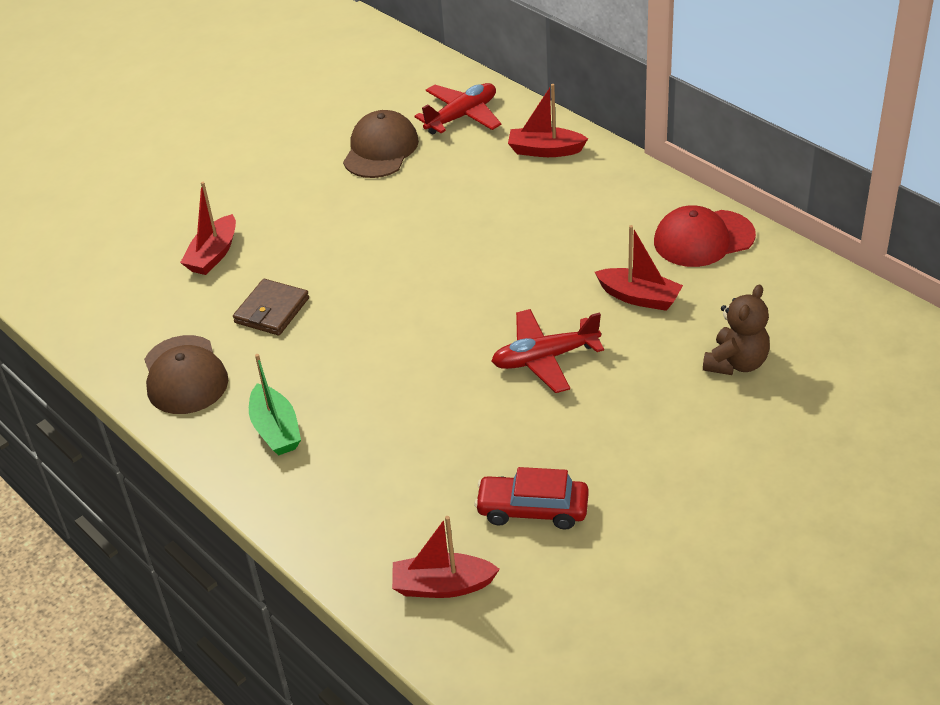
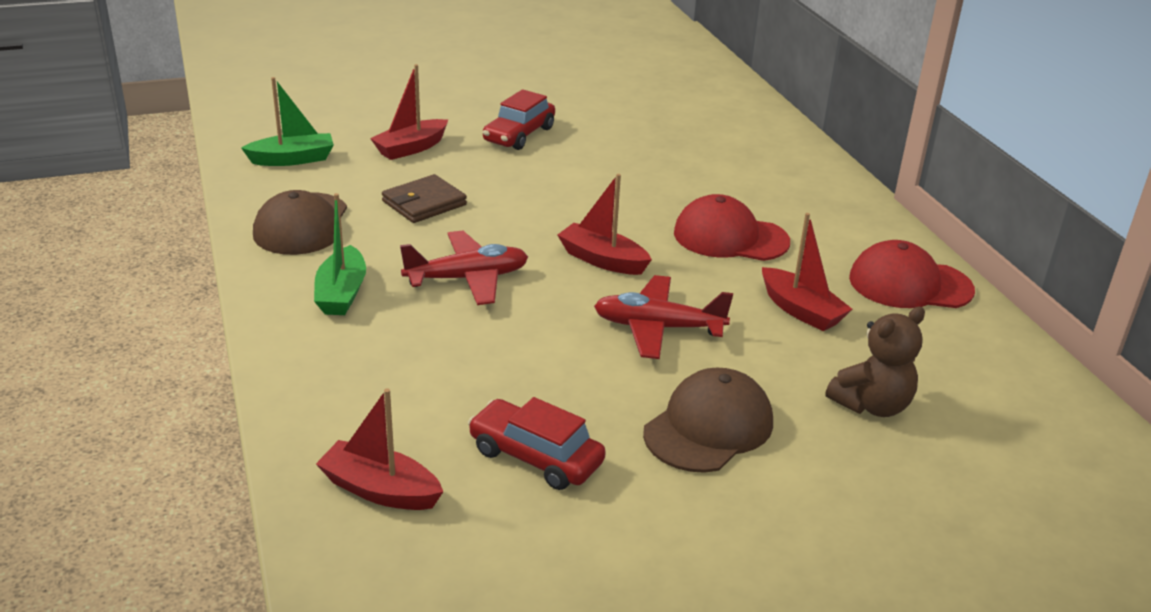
camera: 20 degrees right, 10 degrees down
(117, 309) = (292, 159): none -> green boat
(297, 202) = (519, 135): none -> red car
(380, 149) = (629, 121): brown cap -> brown cap (709, 427)
(462, 116) = (726, 119): red plane -> red plane (467, 278)
(544, 246) = (730, 237): none -> red cap
(545, 150) = (789, 166): red boat -> red boat (602, 260)

